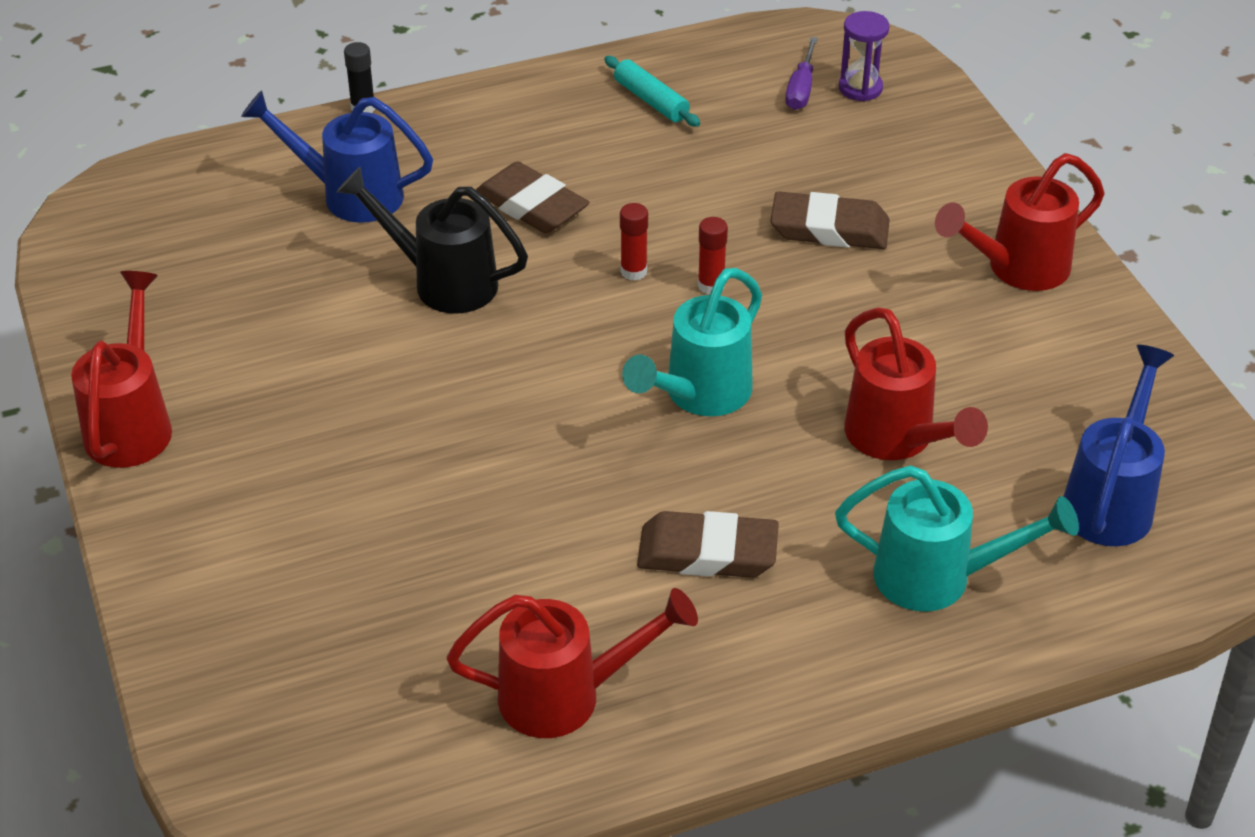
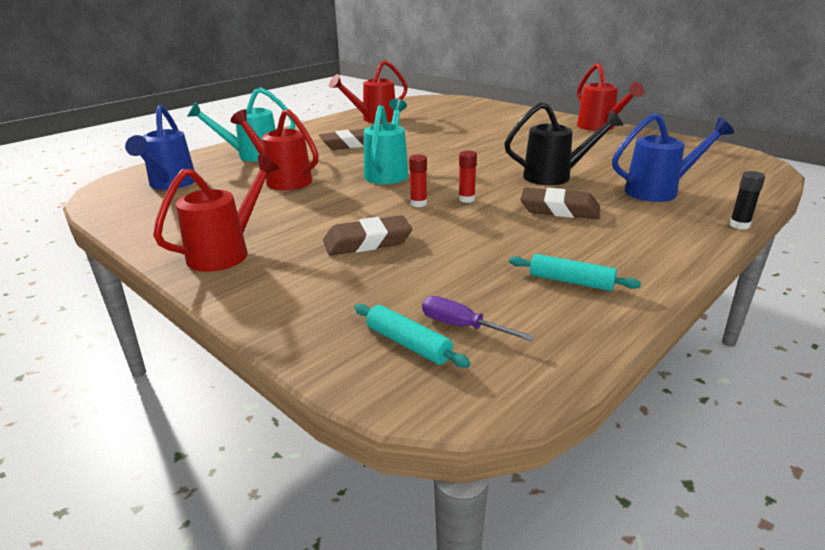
camera: 155 degrees right, 15 degrees down
(801, 89) = (462, 326): purple screwdriver -> purple screwdriver turned 45 degrees counterclockwise
(860, 88) = (408, 344): purple hourglass -> turquoise rolling pin

